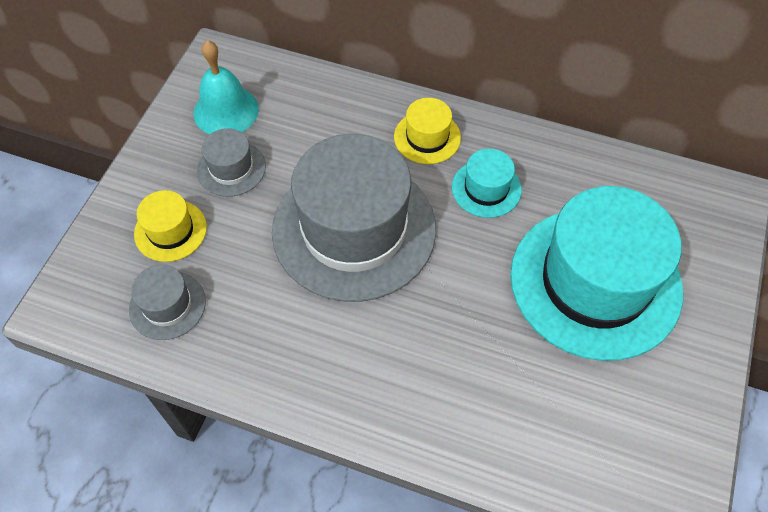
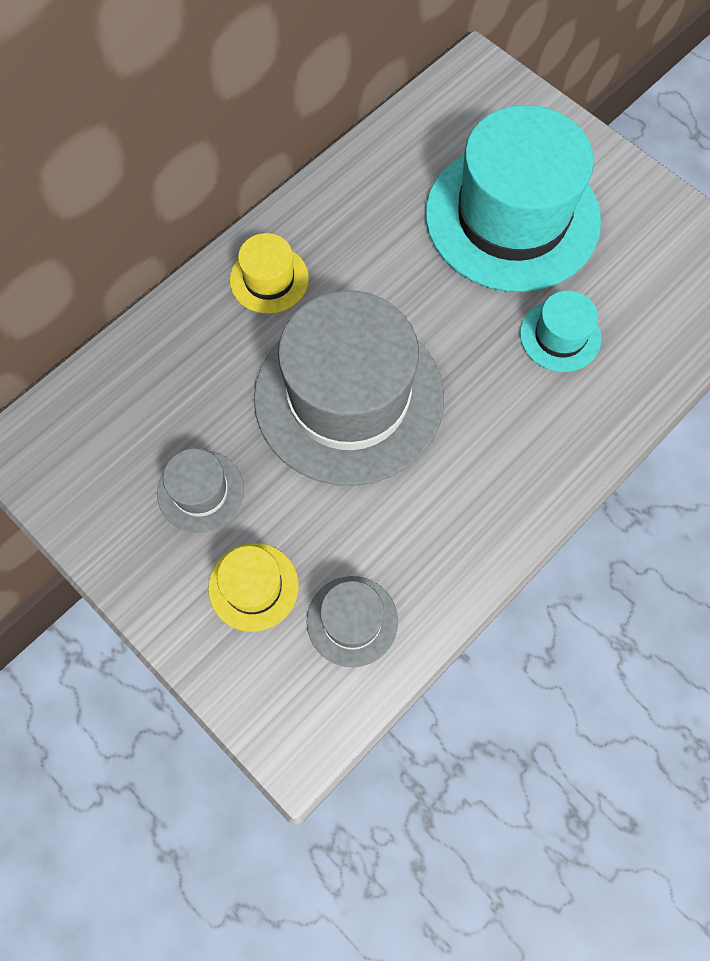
camera: 65 degrees left, 10 degrees up
(226, 111) = (111, 468): turquoise bell -> none
(486, 188) = (363, 256): turquoise hat -> turquoise hat (560, 336)

